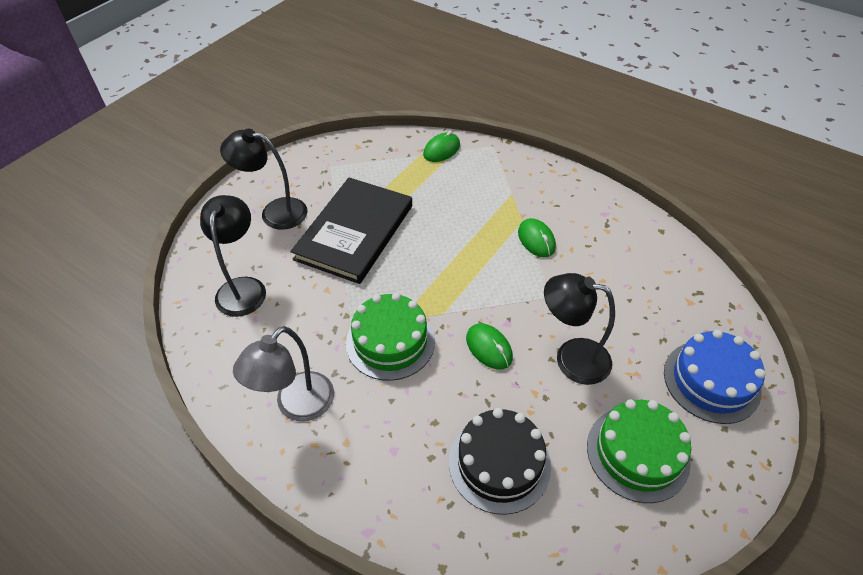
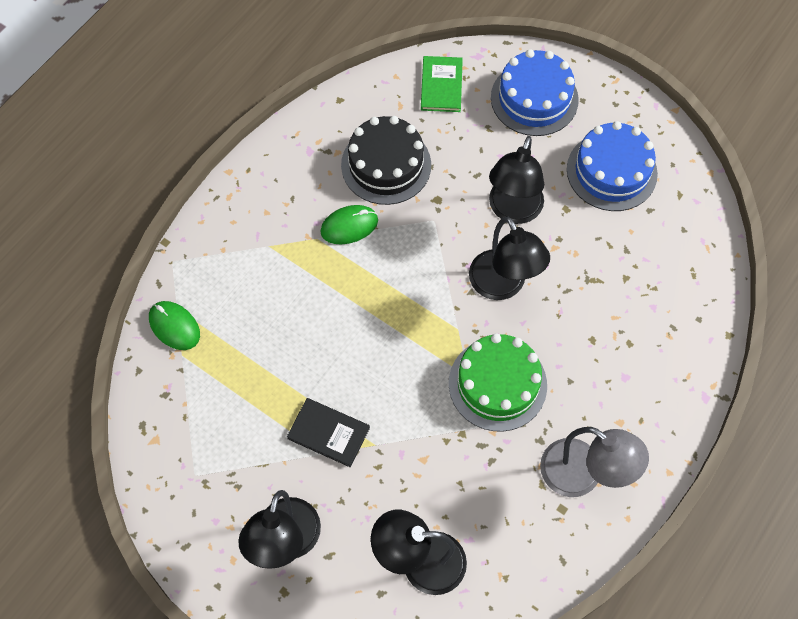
camera: 90 degrees left, 15 degrees up
(354, 232) = (328, 433): black book -> black book, size x0.47
(489, 348) = (503, 285): green mouse -> black lamp
(499, 463) = (630, 284): black cake -> black cake (386, 165)
(637, 453) = (611, 171): green cake -> blue cake
(701, 302) = (441, 85): none -> green book

